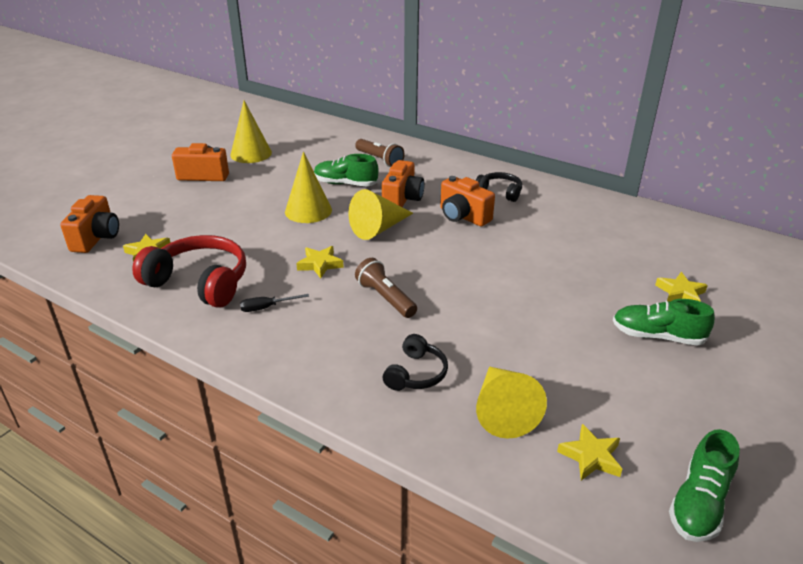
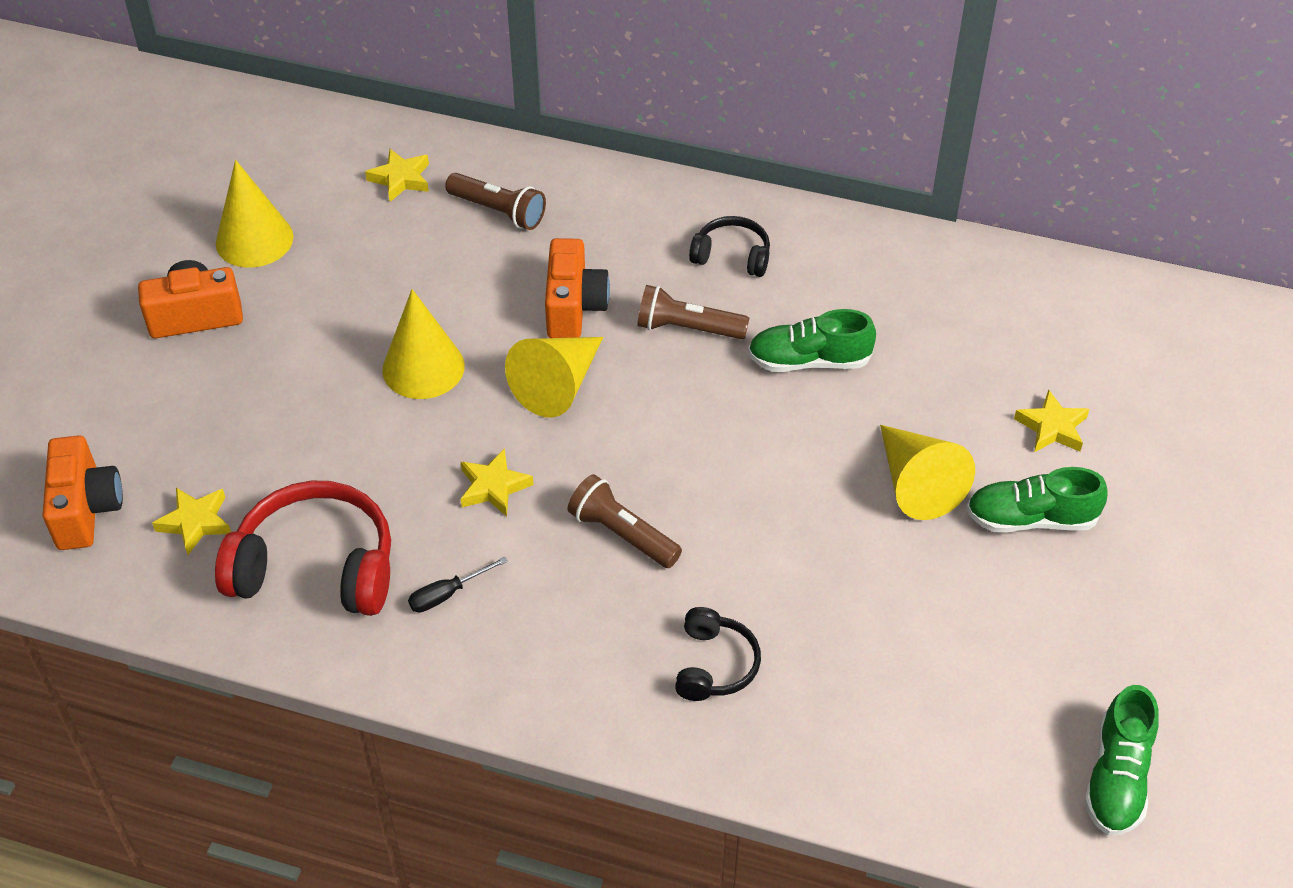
camera: 15 degrees left, 15 degrees up
(345, 184) = (461, 287): green shoe -> green shoe (809, 361)
(463, 216) = (687, 328): orange camera -> brown flashlight
(503, 411) = (850, 699): yellow cone -> yellow cone (916, 484)
(591, 457) = (978, 743): yellow star -> yellow star (401, 179)

